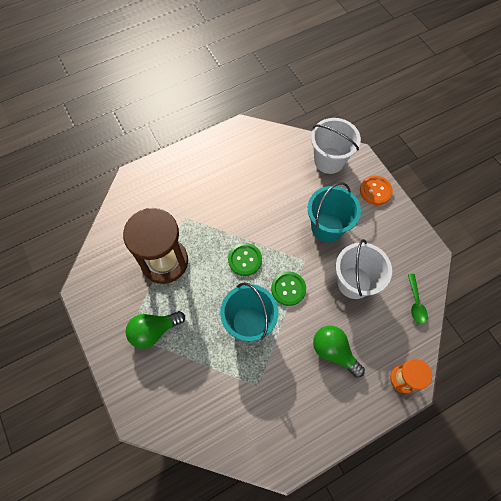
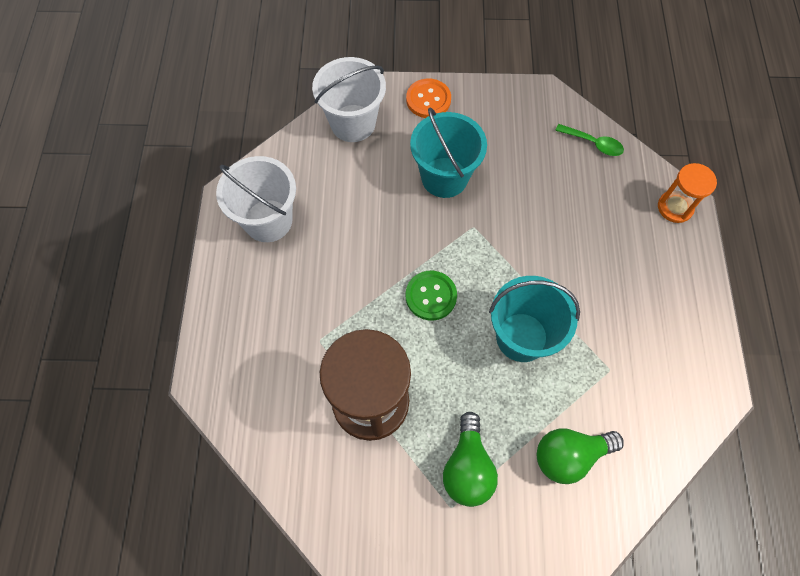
camera: 60 degrees left, 0 degrees up
(288, 289) = (501, 266): green button -> none
(334, 351) = (608, 260): green light bulb -> green light bulb (569, 456)
(354, 282) = (533, 190): white bucket -> white bucket (268, 220)

